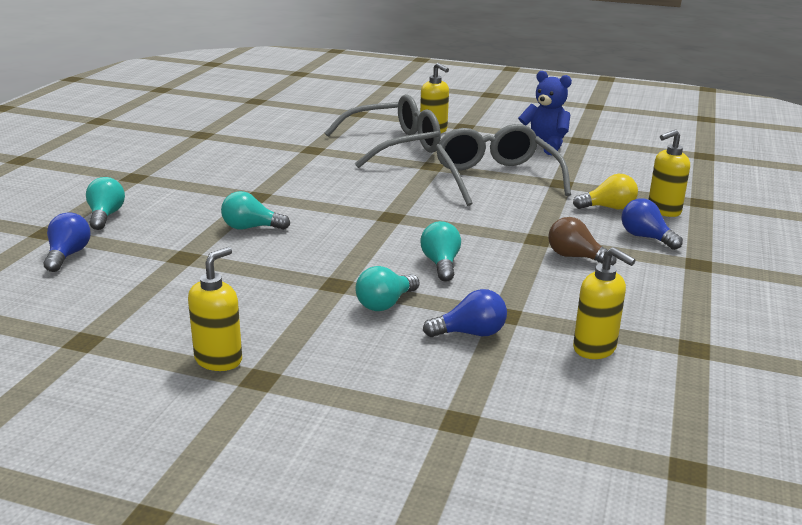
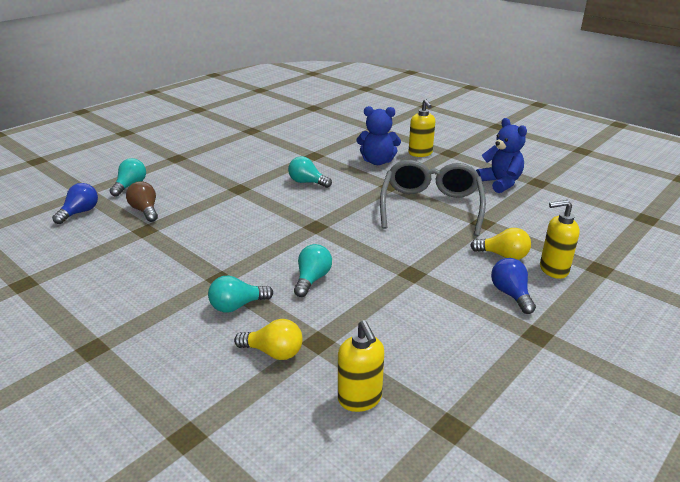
camera: 25 degrees right, 5 degrees up
(219, 360) = (83, 324): yellow soap dispenser -> none
(251, 228) = (209, 215): turquoise light bulb -> turquoise light bulb (307, 182)
(394, 145) = (377, 161): grey glasses -> blue teddy bear
(470, 333) = (273, 352): blue light bulb -> yellow light bulb
(575, 257) = (428, 299): brown light bulb -> brown light bulb (145, 211)

